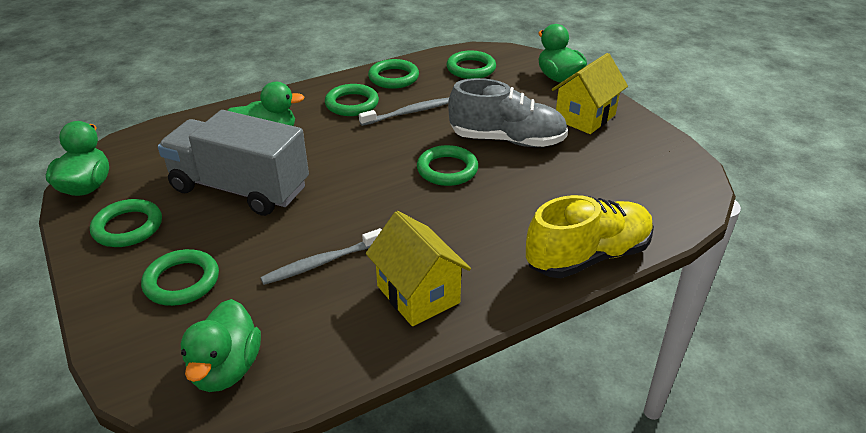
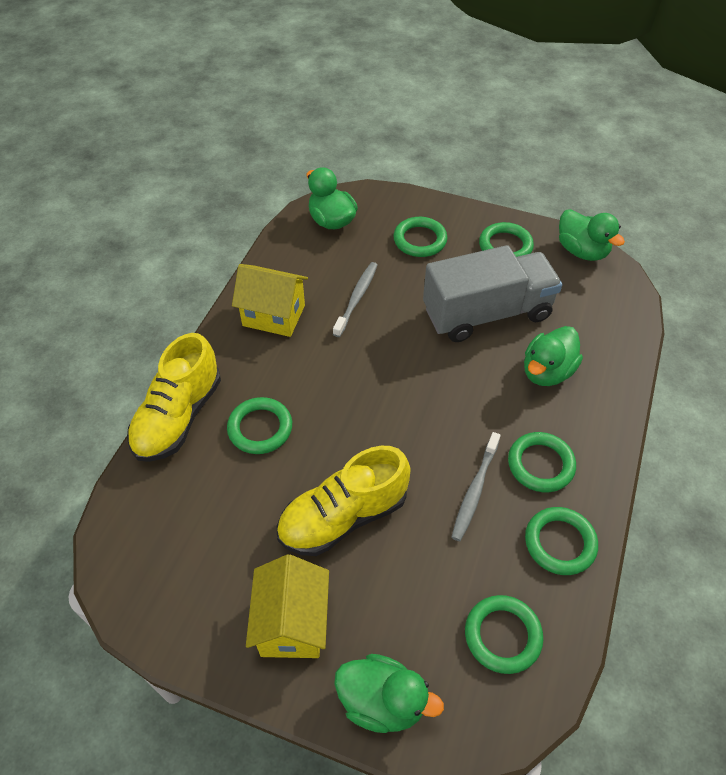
camera: 140 degrees right, 15 degrees up
(447, 169) = (360, 436): green ring -> green ring (260, 428)
(507, 140) = (343, 516): grey shoe -> yellow shoe

